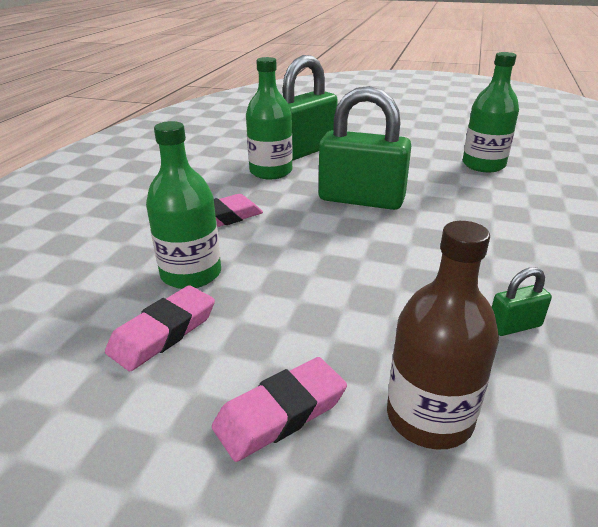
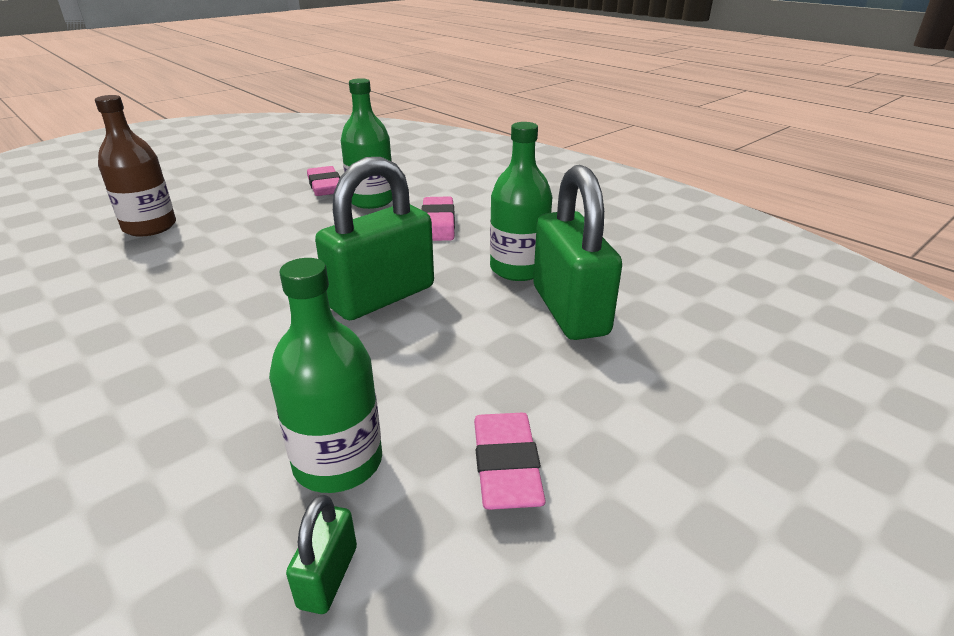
camera: 120 degrees right, 0 degrees up
(280, 413) = (222, 198): pink eraser -> pink eraser (506, 466)
(514, 326) = (127, 281): green padlock -> green padlock (328, 577)

